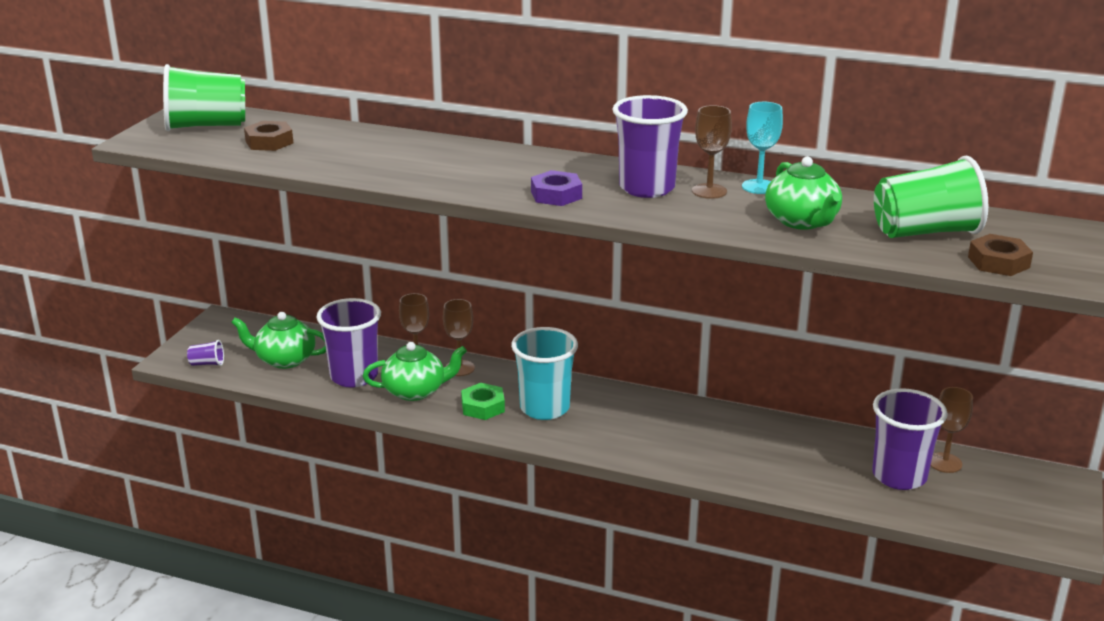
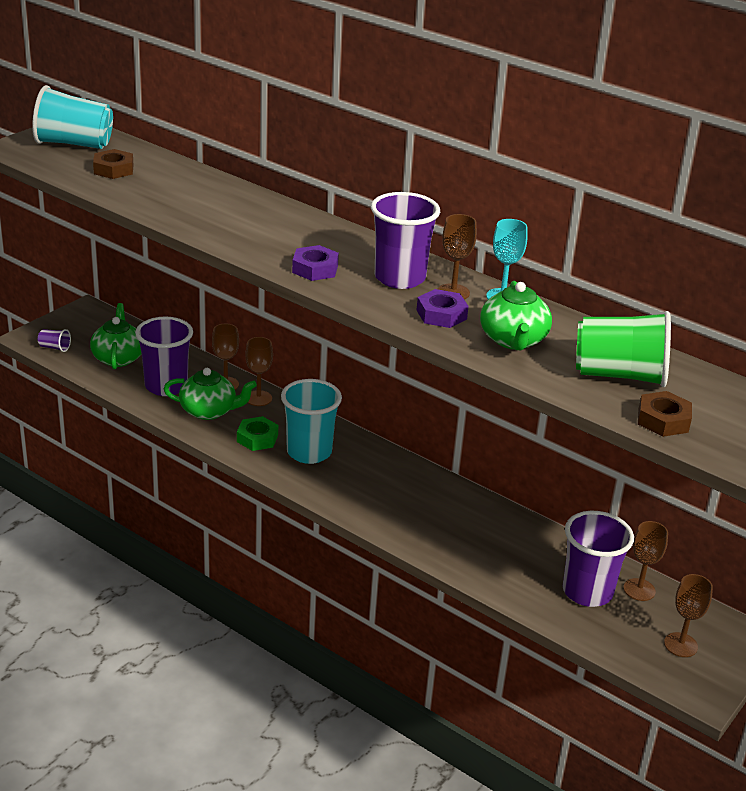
camera: 15 degrees right, 5 degrees up
(206, 126) = (74, 144): green cup -> turquoise cup
(284, 359) = (118, 358): green teapot -> green teapot turned 60 degrees clockwise
(715, 212) = (441, 314): none -> purple nut
(1015, 503) = (680, 645): none -> brown goblet

